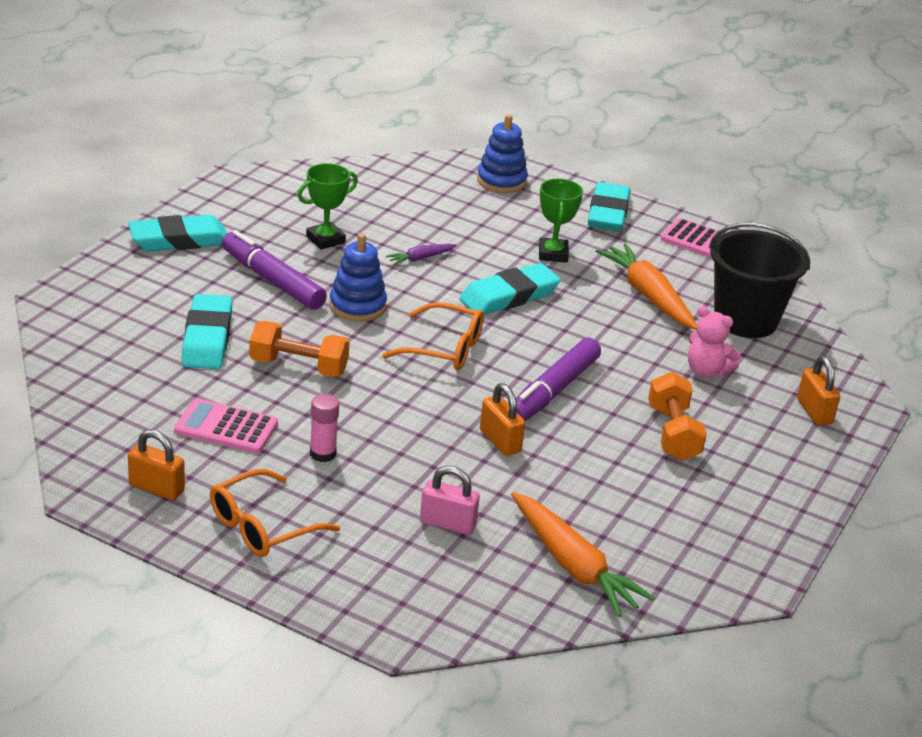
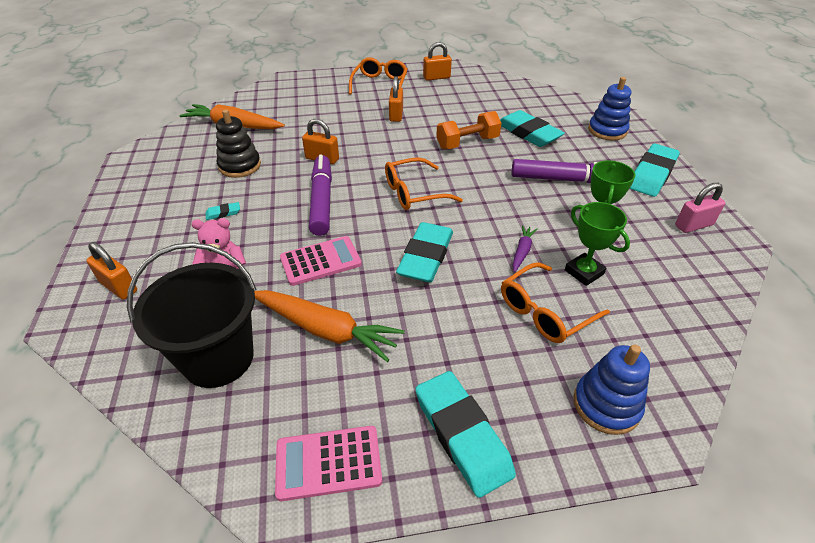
camera: 145 degrees right, 10 degrees up
(226, 427) = (450, 105): pink calculator -> pink calculator (320, 261)
(323, 454) = (396, 115): pink glue stick -> orange padlock
(357, 306) = (497, 191): blue stacking toy -> blue stacking toy (607, 131)
(448, 524) = (307, 116): pink padlock -> pink padlock (693, 225)
(466, 225) = (545, 312): none -> orange glasses
(553, 254) = (445, 326): green trophy -> green trophy (584, 272)
(613, 486) = (240, 166): none -> black stacking toy
(673, 433) = (223, 213): orange dumbbell -> turquoise eraser

